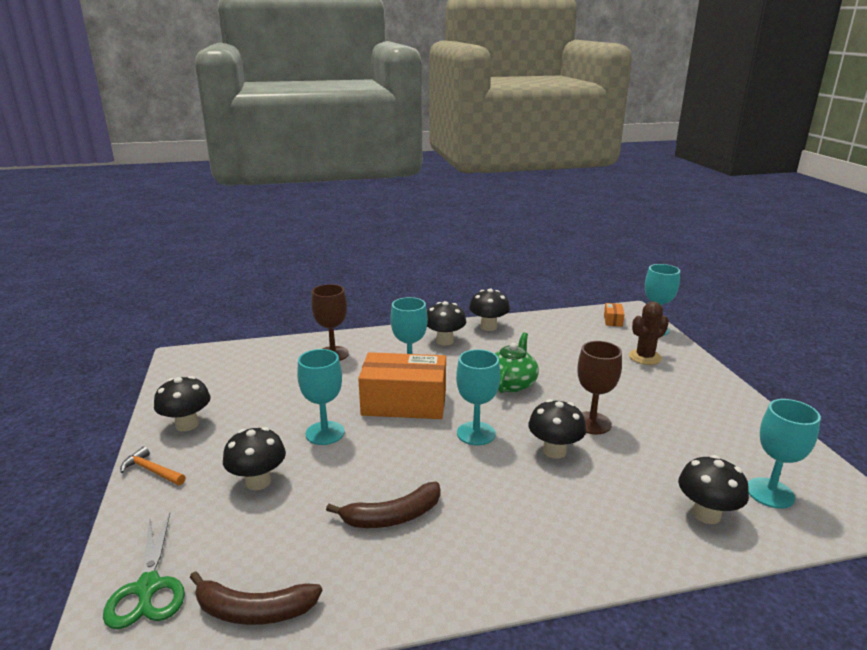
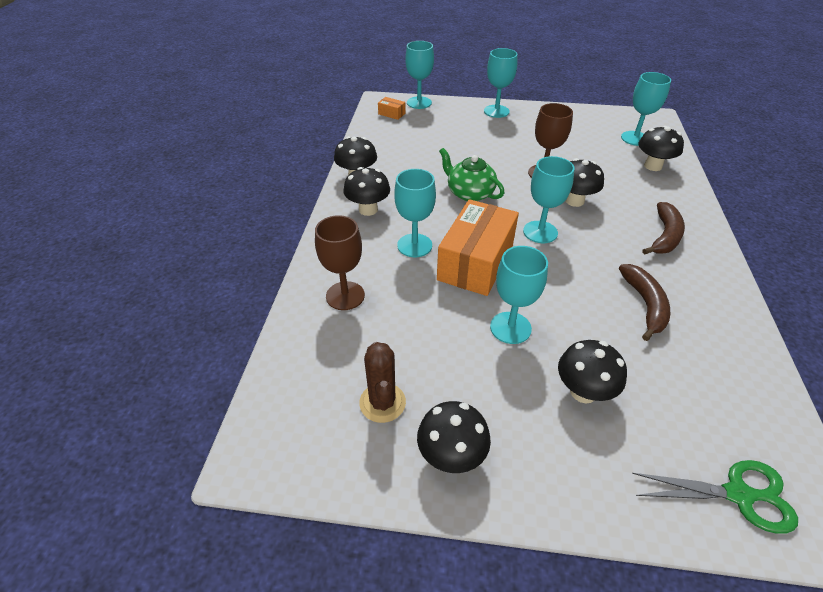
camera: 70 degrees left, 20 degrees up
(152, 471) = (544, 497): orange hammer -> none
(254, 611) = (758, 410): brown banana -> brown banana (665, 236)
(645, 357) = (460, 121): brown cactus -> brown cactus (382, 403)
(697, 375) = (496, 111): none -> turquoise goblet

